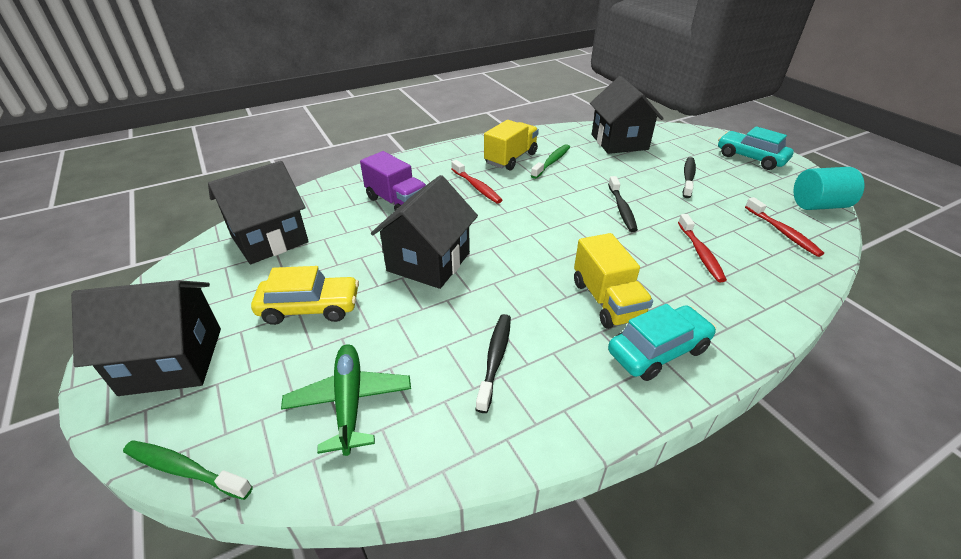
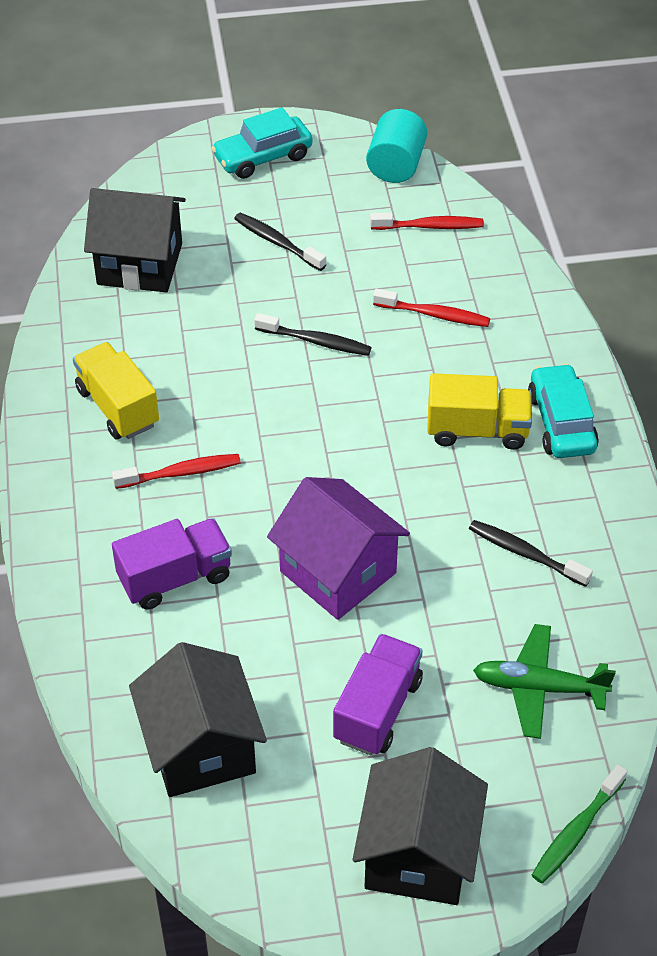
camera: 70 degrees left, 10 degrees up
(310, 308) = (377, 709): yellow car -> purple truck
(428, 262) = (338, 572): black house -> purple house
(552, 162) = (155, 363): green toothbrush -> none

